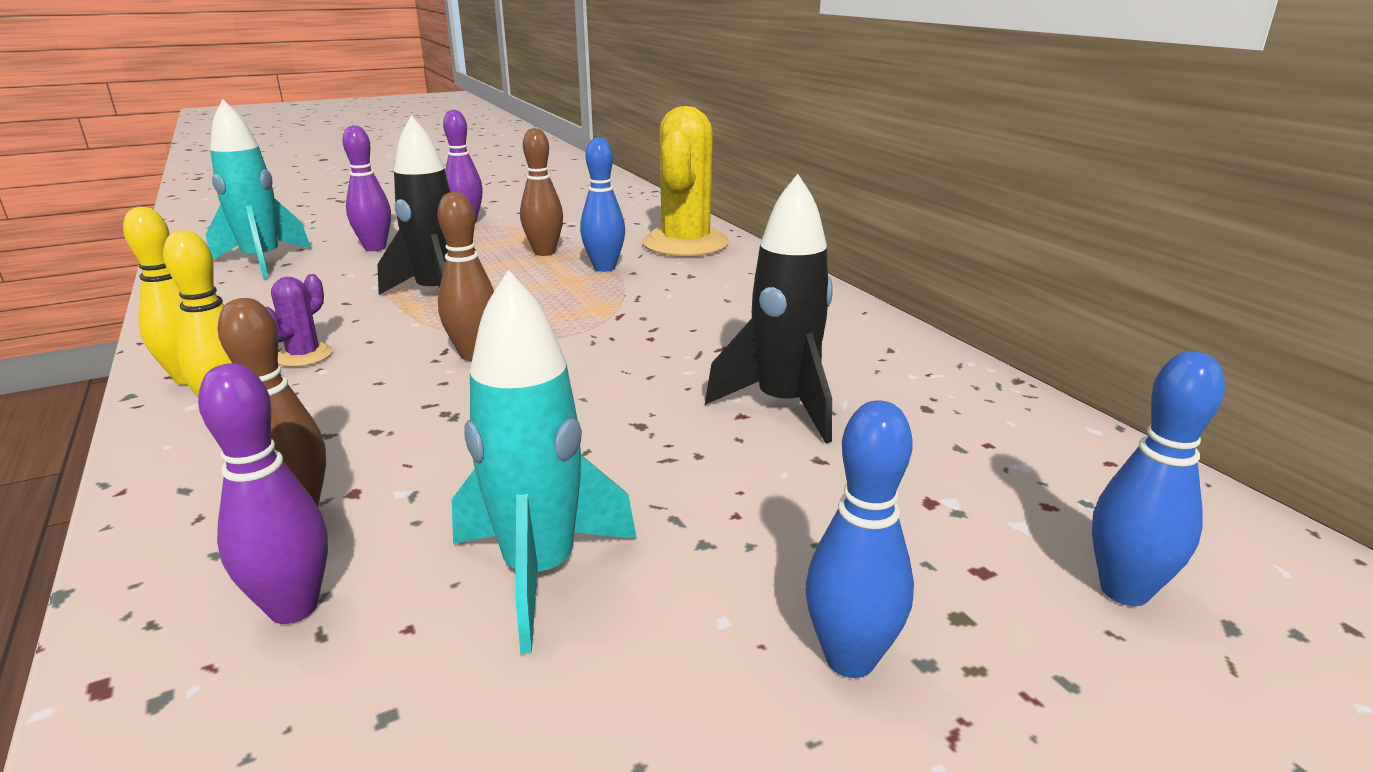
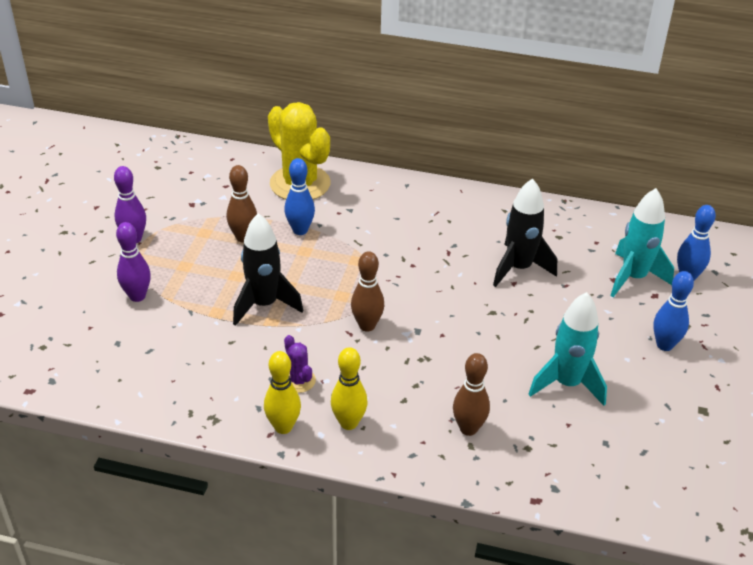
camera: 50 degrees left, 15 degrees up
(262, 262) = (100, 351): turquoise rocket -> turquoise rocket (633, 278)
(293, 608) = (532, 446): purple bowling pin -> none

